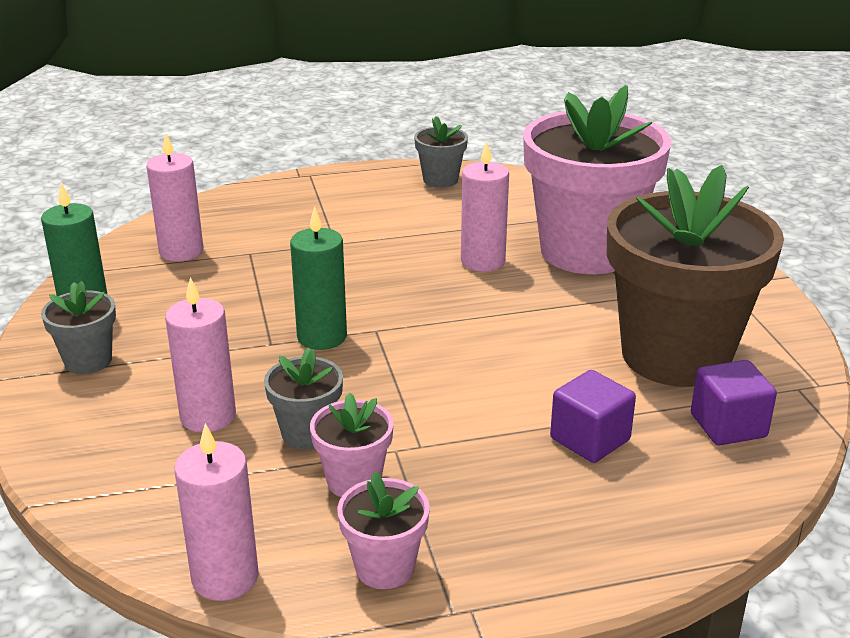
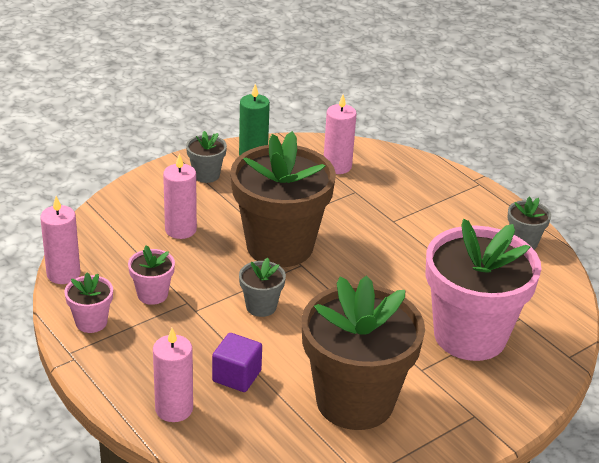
camera: 65 degrees right, 5 degrees up
(307, 433) = (184, 267): grey flower pot -> grey flower pot (261, 306)
(322, 337) = (280, 246): green candle -> brown flower pot
(482, 261) = (417, 289): pink candle -> pink candle (174, 409)
(728, 426) = (285, 436): purple cube -> none

